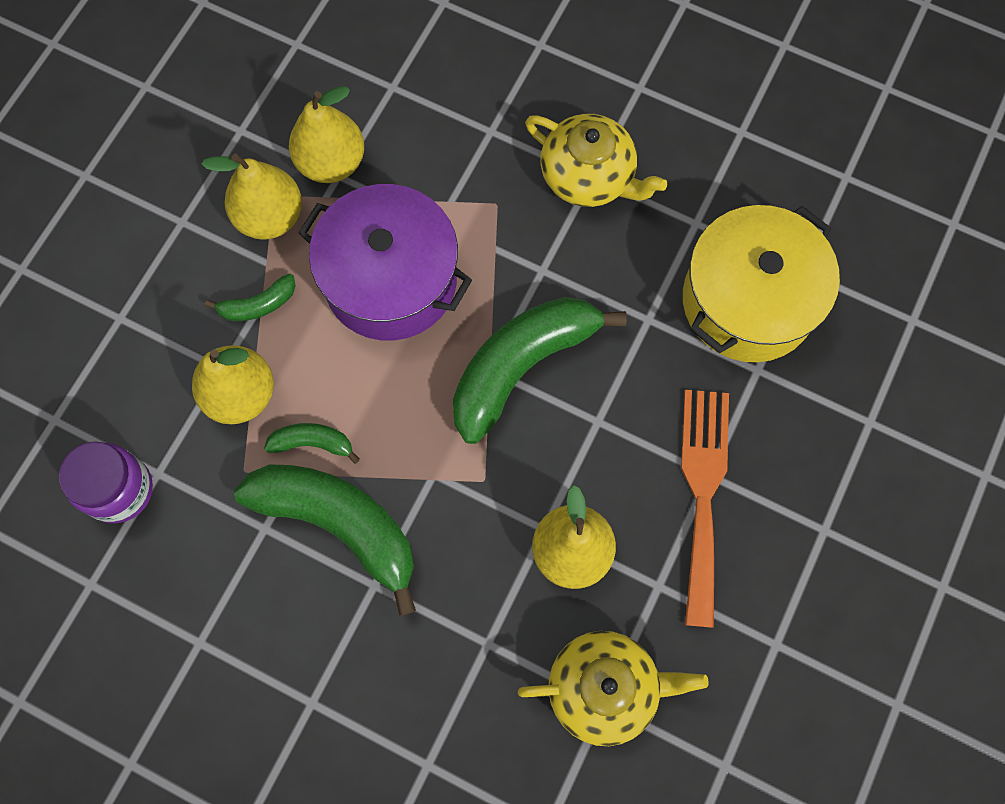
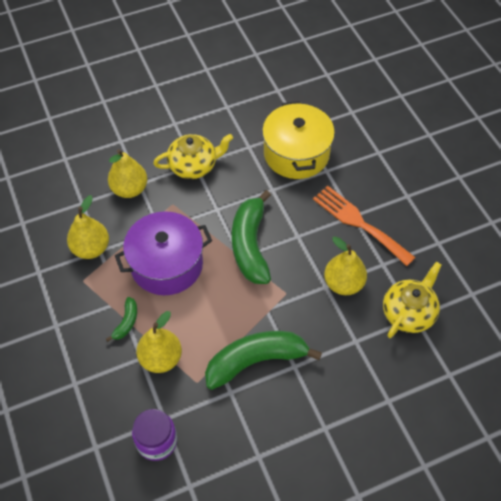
camera: 50 degrees left, 15 degrees down
(270, 217) = (91, 289): yellow pear -> yellow pear (129, 189)
(312, 443) = (210, 345): green banana -> none

